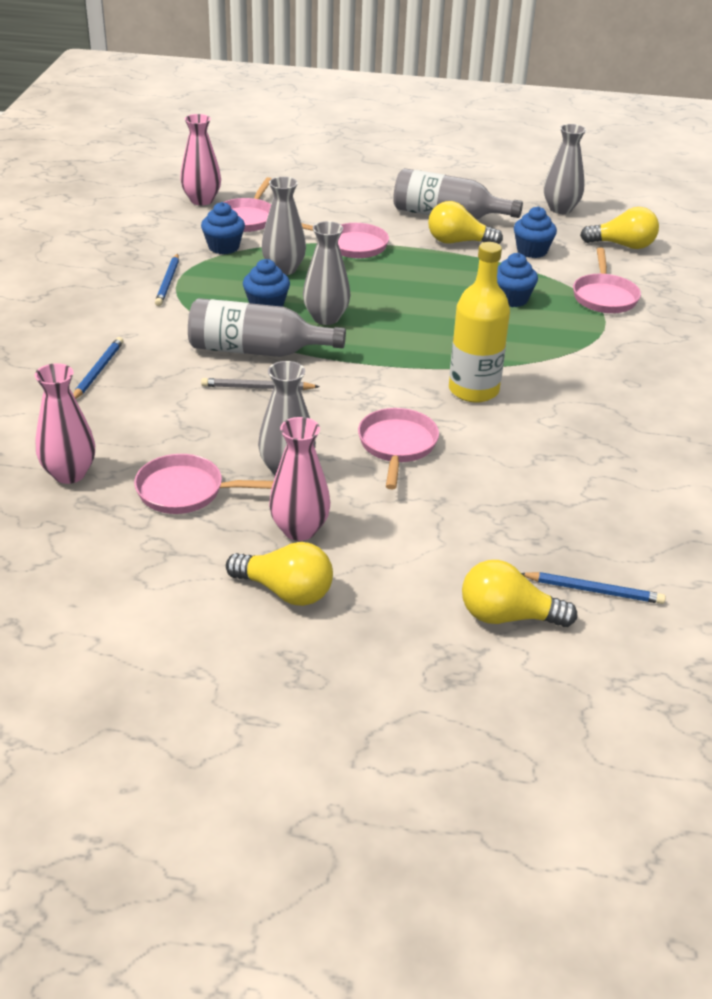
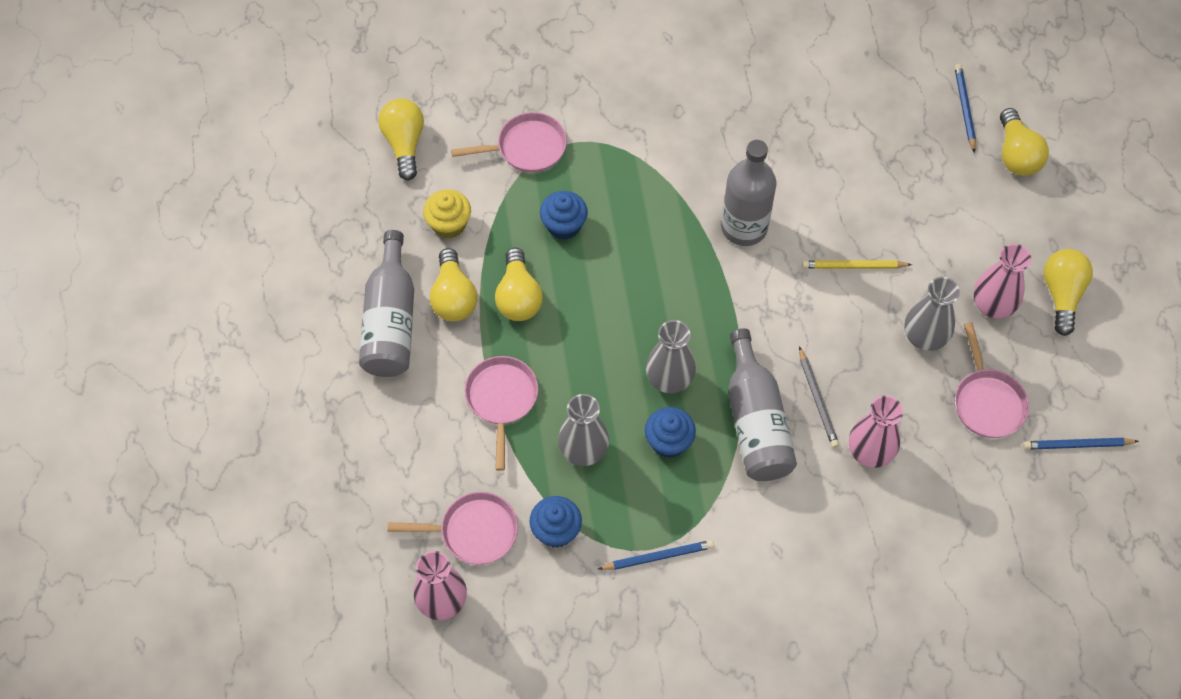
camera: 105 degrees left, 25 degrees up
(69, 473) = (1008, 500): pink vase -> pink vase (870, 452)
(98, 371) = (852, 548): blue pencil -> blue pencil (1077, 445)
(397, 446) = (854, 266): pink pan -> yellow pencil
(446, 267) = (518, 297): none -> yellow light bulb
(473, 390) = (744, 227): yellow bottle -> grey bottle
(532, 251) = (449, 224): blue cupcake -> yellow cupcake
(560, 209) = (331, 212): grey vase -> none

